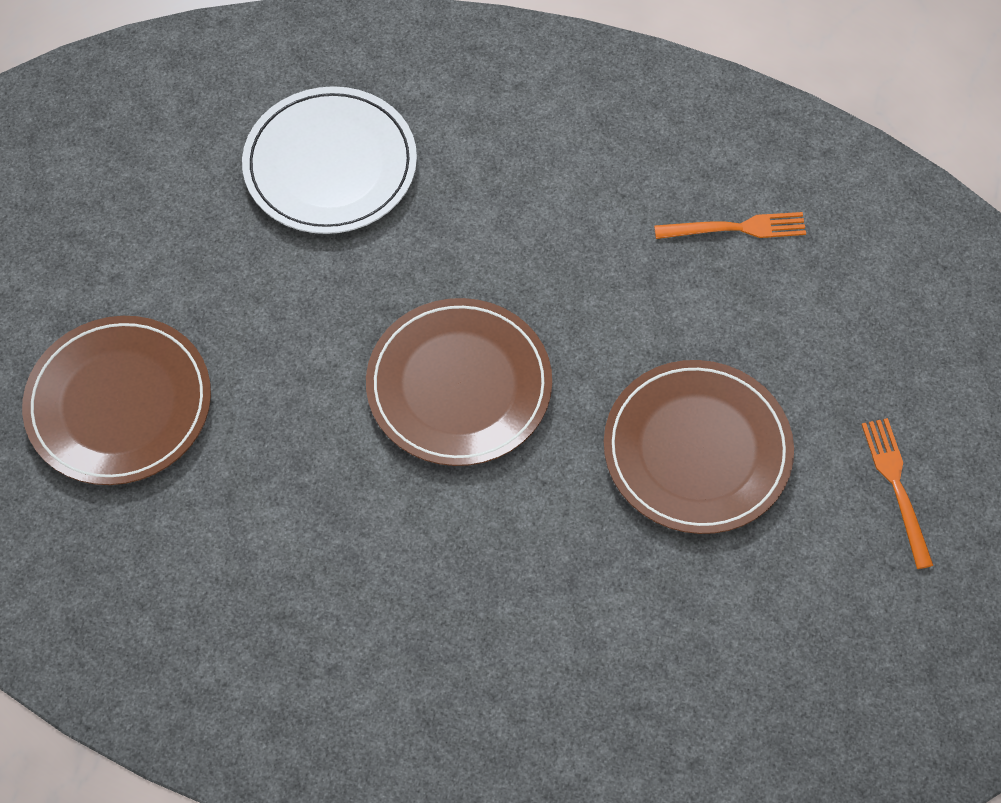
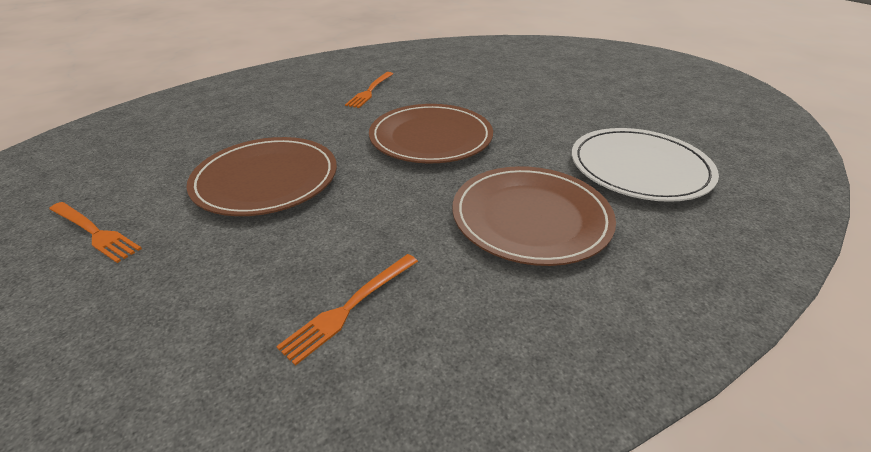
camera: 135 degrees right, 25 degrees down
(119, 403) = (547, 75): brown plate -> brown plate (530, 217)
(406, 579) = (370, 91): none -> orange fork

